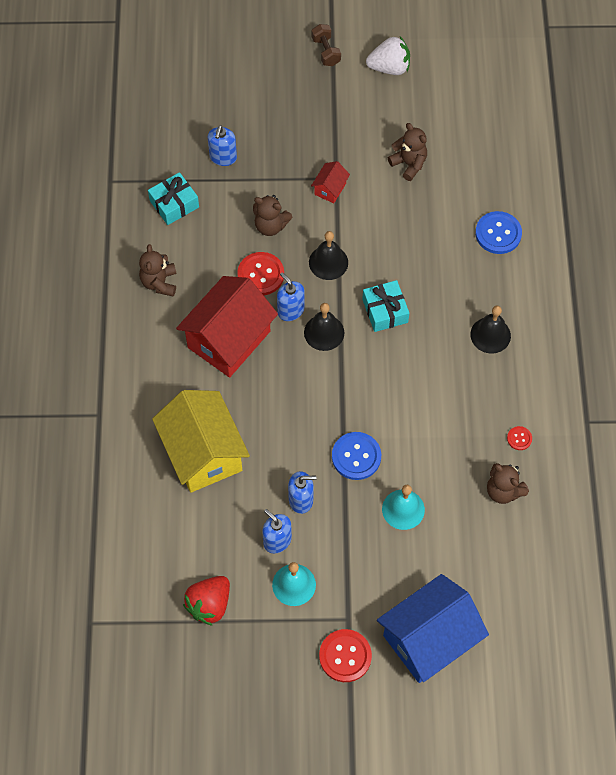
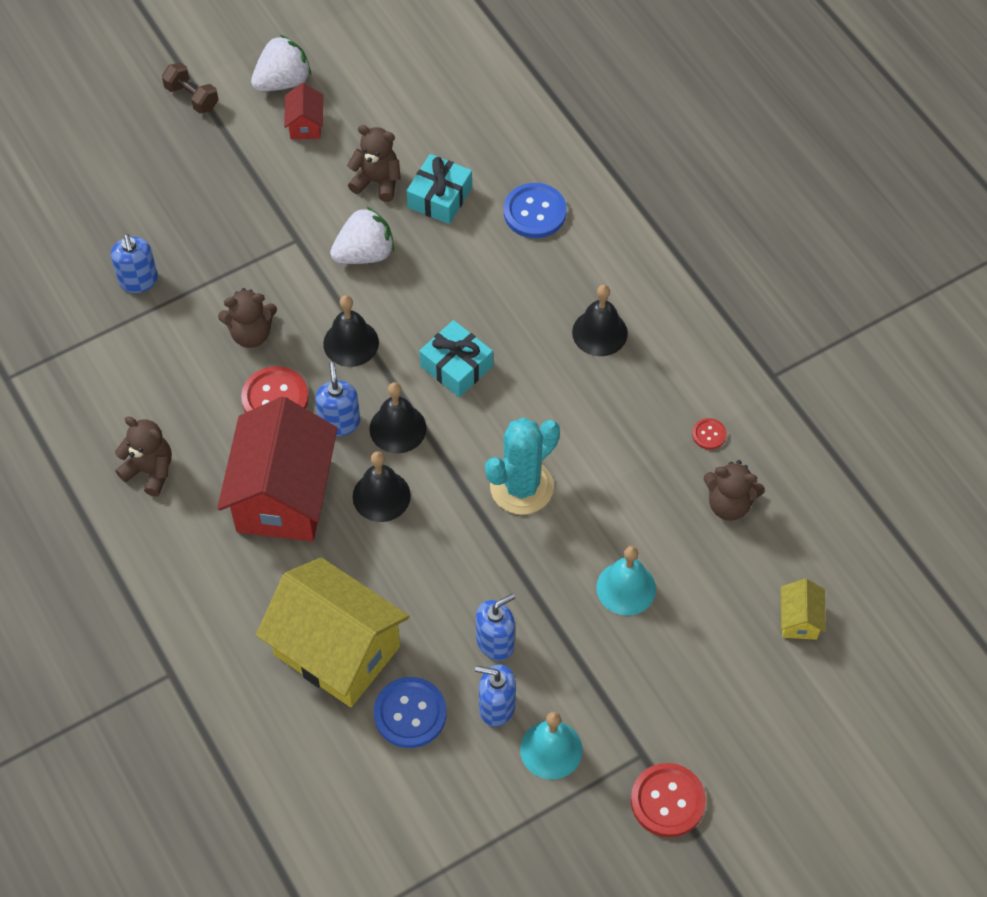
camera: 30 degrees left, 5 degrees down
(159, 282) = (150, 471): brown teddy bear -> brown teddy bear turned 150 degrees clockwise
(174, 204) = (110, 366): turquoise gift -> turquoise gift (439, 197)
(209, 604) = (461, 832): red strawberry -> none
(288, 370) = (381, 496): none -> black bell
(290, 310) = (339, 422): blue soap dispenser -> blue soap dispenser turned 60 degrees clockwise
(330, 189) = (298, 255): red house -> red house (305, 125)
(356, 456) = (530, 555): blue button -> blue button (410, 713)
(372, 208) = (365, 254): none -> white strawberry
(378, 410) = (521, 487): none -> turquoise cactus
(429, 639) = (753, 724): blue house -> none
(501, 589) = (799, 619): none -> yellow house

